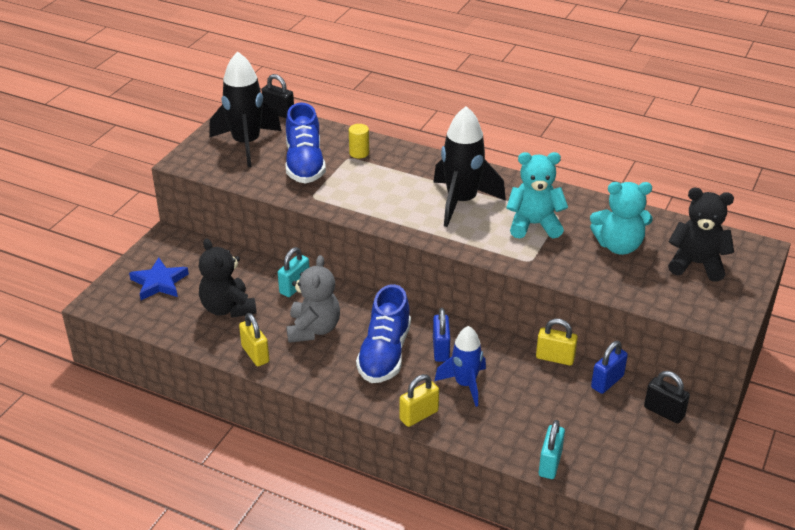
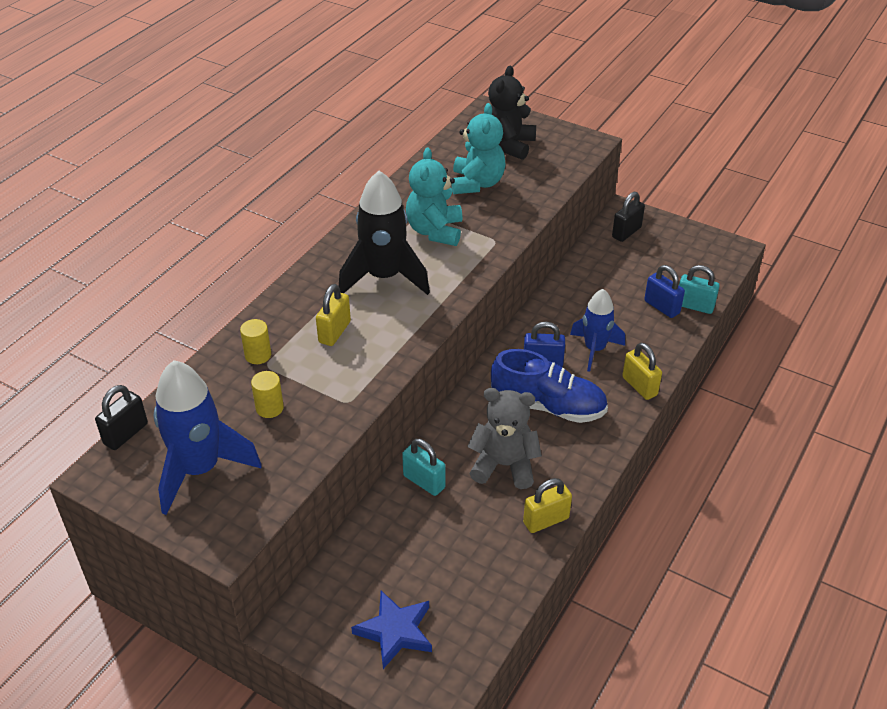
camera: 85 degrees left, 5 degrees up
(228, 308) = (458, 550): black teddy bear -> none
(246, 144) = (200, 470): black rocket -> blue rocket
(305, 164) = (269, 408): blue shoe -> yellow cylinder
(555, 358) = (557, 286): yellow padlock -> yellow padlock (334, 332)
(607, 382) = (589, 258): blue padlock -> blue padlock (661, 307)

